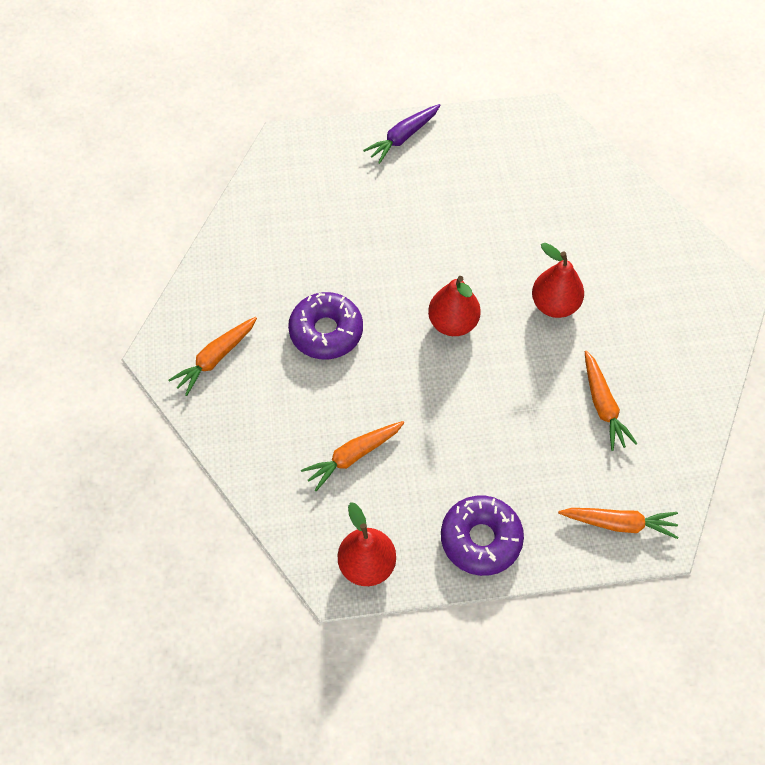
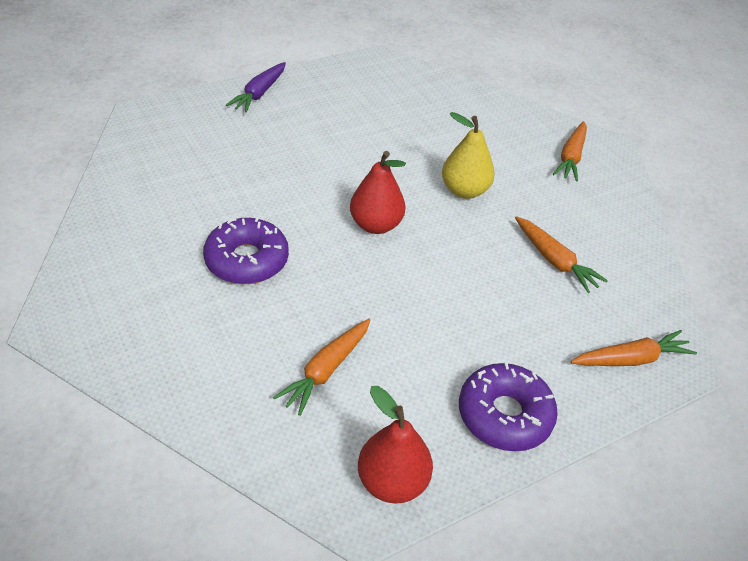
camera: 25 degrees left, 15 degrees down
(215, 358) = (127, 313): orange carrot -> orange carrot (571, 157)
(554, 305) = (464, 191): red pear -> yellow pear

